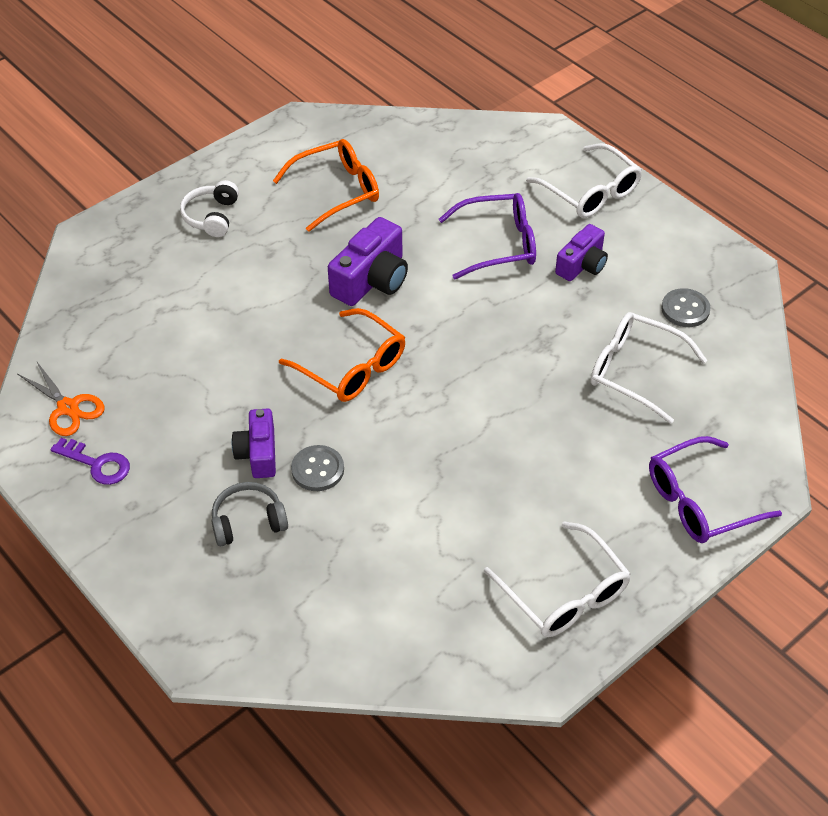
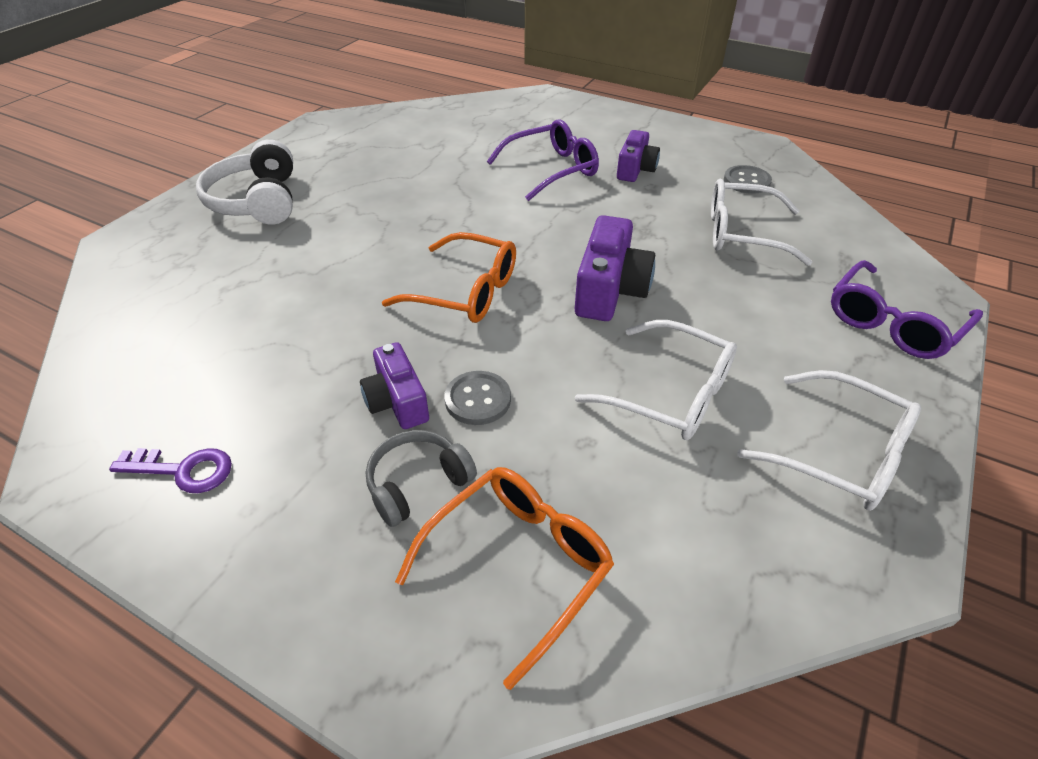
camera: 20 degrees left, 5 degrees down
(68, 408) = (127, 414): orange scissors -> none
(211, 216) = (257, 201): white headphones -> white headphones, size x1.60
(338, 190) = (379, 161): orange glasses -> orange glasses (519, 563)
(371, 280) = (447, 217): purple camera -> purple camera (609, 290)
(591, 192) = (607, 123): white glasses -> white glasses (672, 394)

